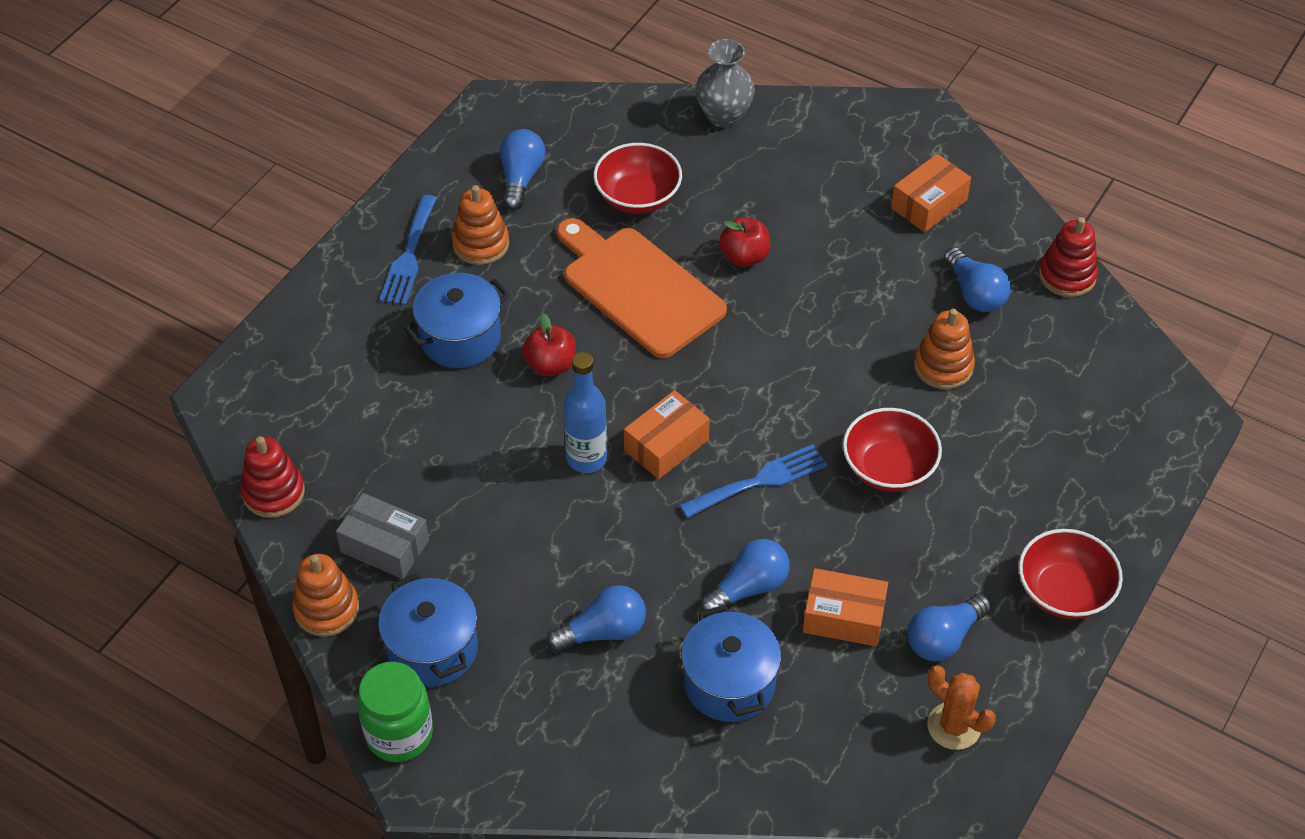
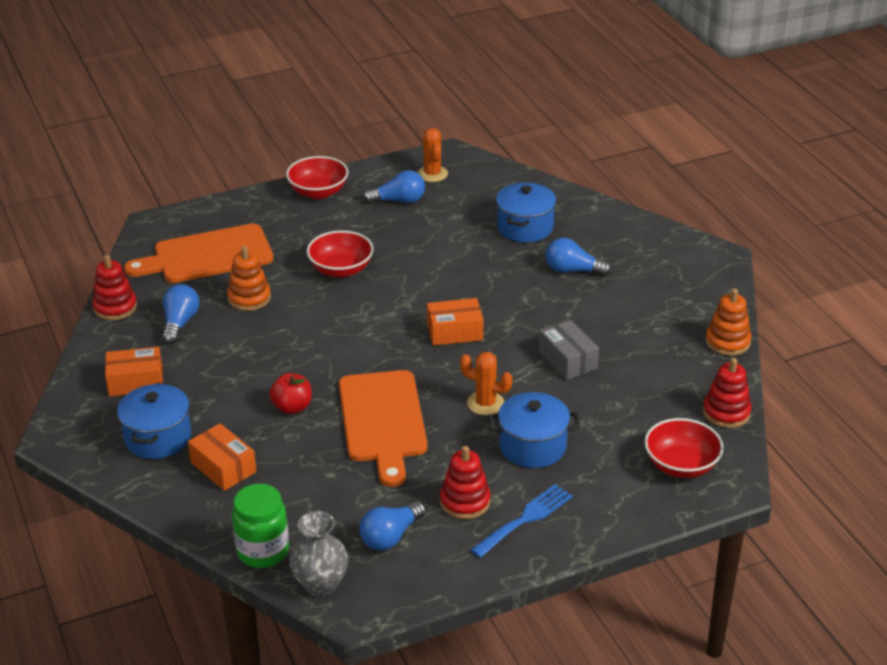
camera: 145 degrees left, 15 degrees down
(384, 546) = (671, 356): grey box -> grey box (568, 360)
(399, 734) = (719, 276): green jar -> green jar (263, 551)
(432, 648) = (676, 301): blue pot -> blue pot (158, 438)
(481, 244) = (465, 502): orange stacking toy -> red stacking toy
(551, 365) = (485, 403): red apple -> orange cactus
(586, 458) = (509, 346): blue bottle -> none
(638, 197) = (320, 480): red bowl -> red bowl (681, 465)
(723, 116) = (192, 508): grey vase -> grey vase (321, 584)
(748, 588) = (476, 256): blue light bulb -> none
(760, 481) = (419, 294): blue fork -> none
(843, 617) = (439, 226): orange box -> orange box (223, 467)
(1064, 401) = (207, 256): none -> orange cutting board

